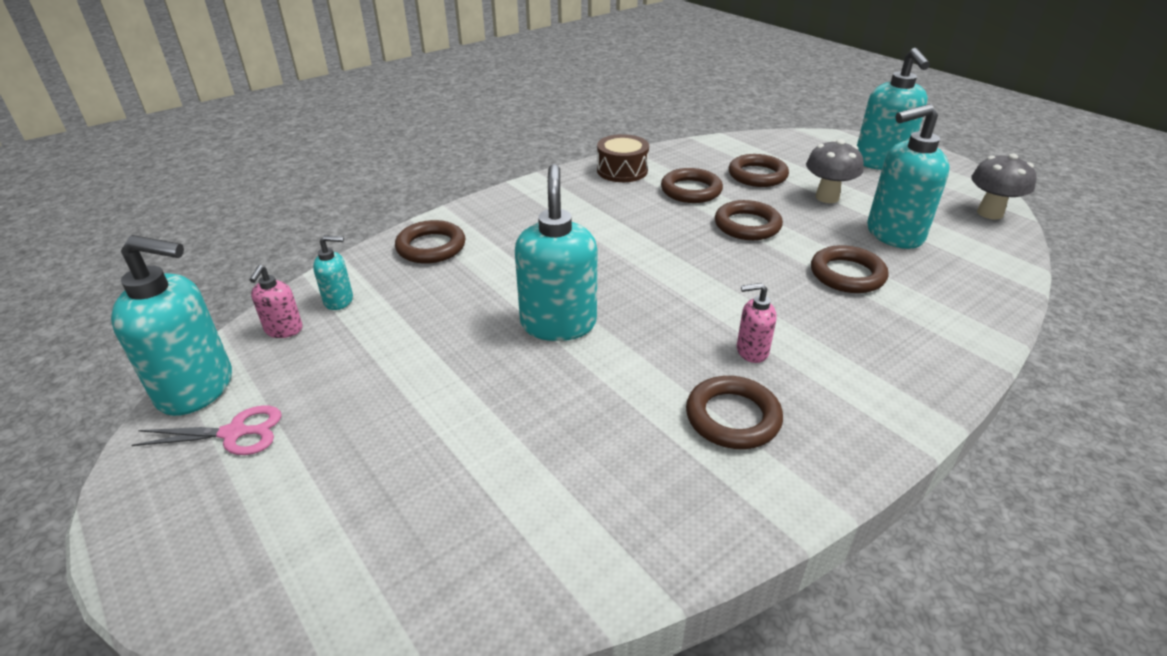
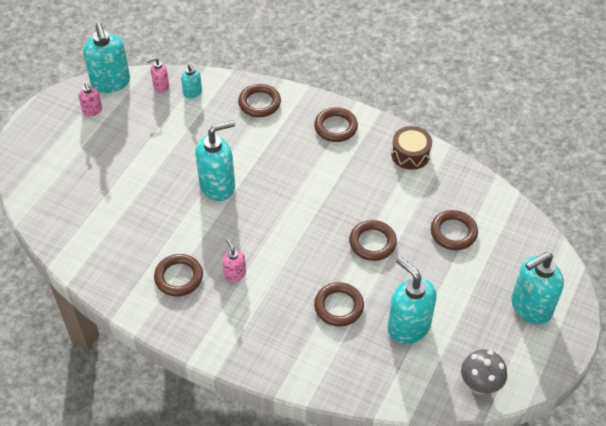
camera: 65 degrees right, 15 degrees up
(234, 433) = (92, 111): pink scissors -> pink soap dispenser
(691, 190) = (404, 200): brown ring -> brown ring (335, 127)
(827, 197) = (443, 280): grey mushroom -> none

